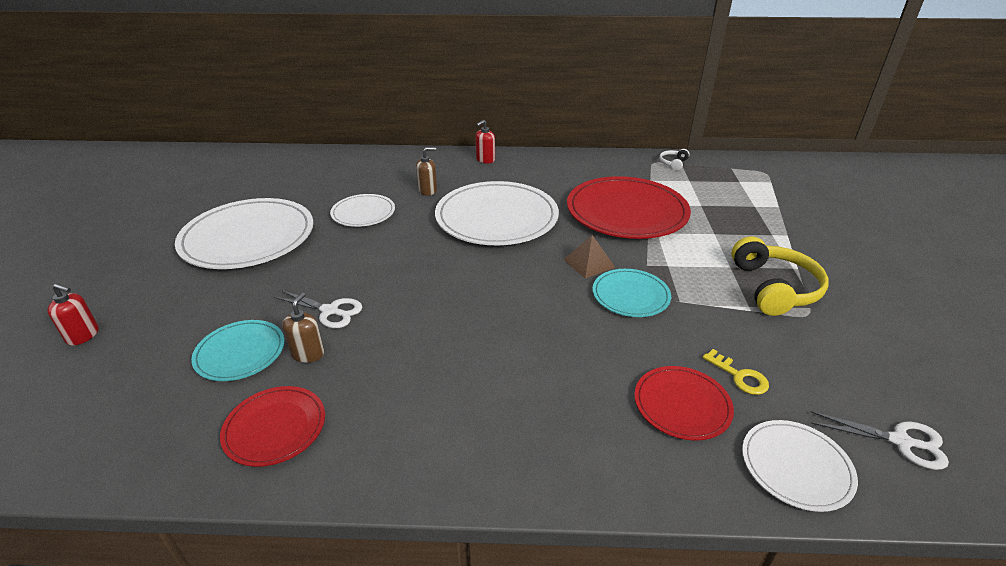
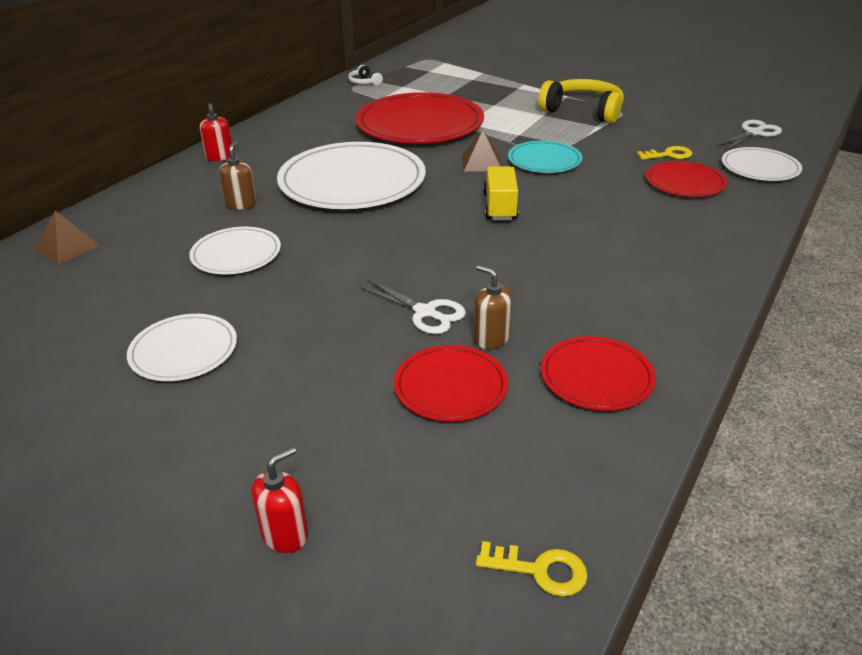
camera: 60 degrees left, 0 degrees up
(44, 457) = (540, 570): none -> yellow key
(240, 353) = (450, 386): turquoise plate -> red plate
(248, 237) = (184, 351): white plate -> white plate, size x0.52
(330, 311) = (425, 312): white scissors -> white scissors turned 75 degrees clockwise
(338, 162) = (67, 247): none -> brown pyramid
(516, 297) = (500, 207): none -> yellow truck

